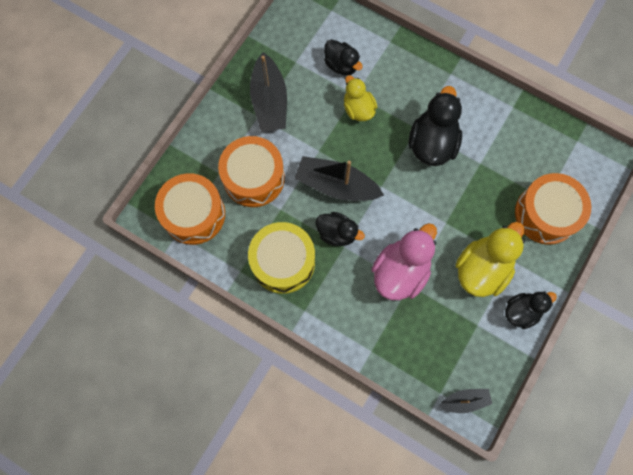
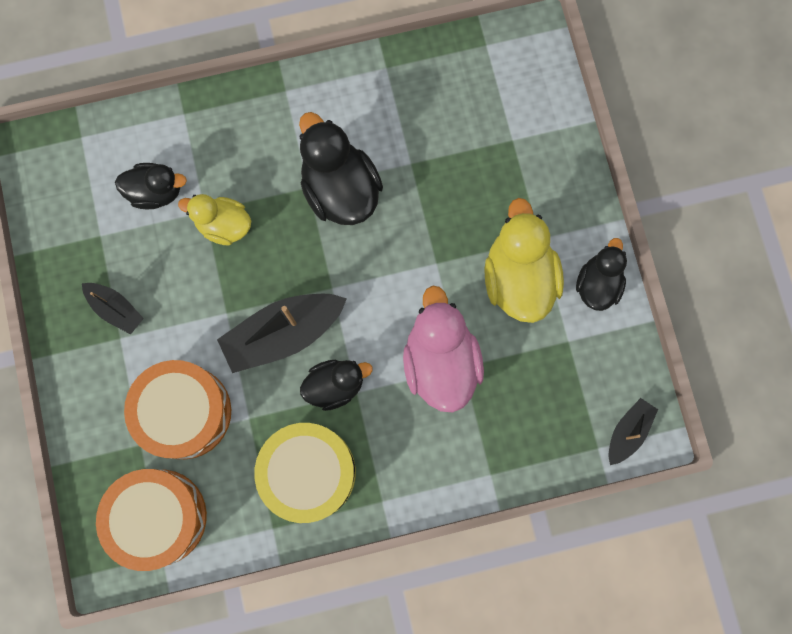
camera: 45 degrees left, 5 degrees up
(269, 101) = (115, 309): black boat -> black boat, size x0.55
(546, 214) = (527, 156): orange drum -> none

